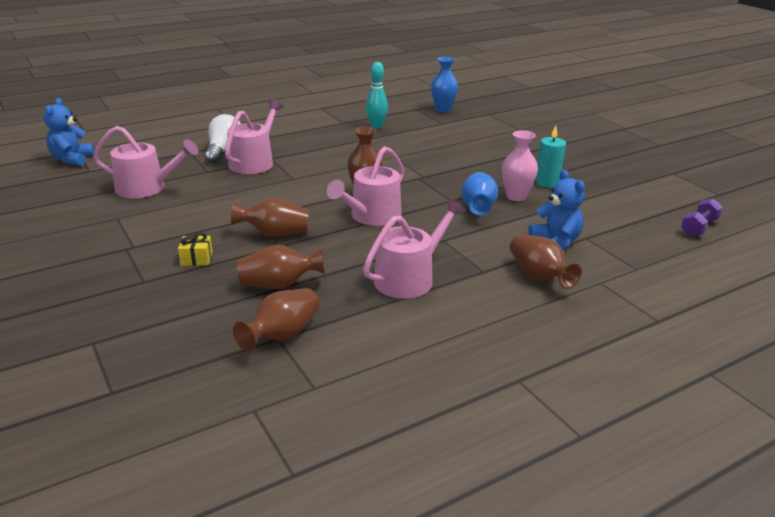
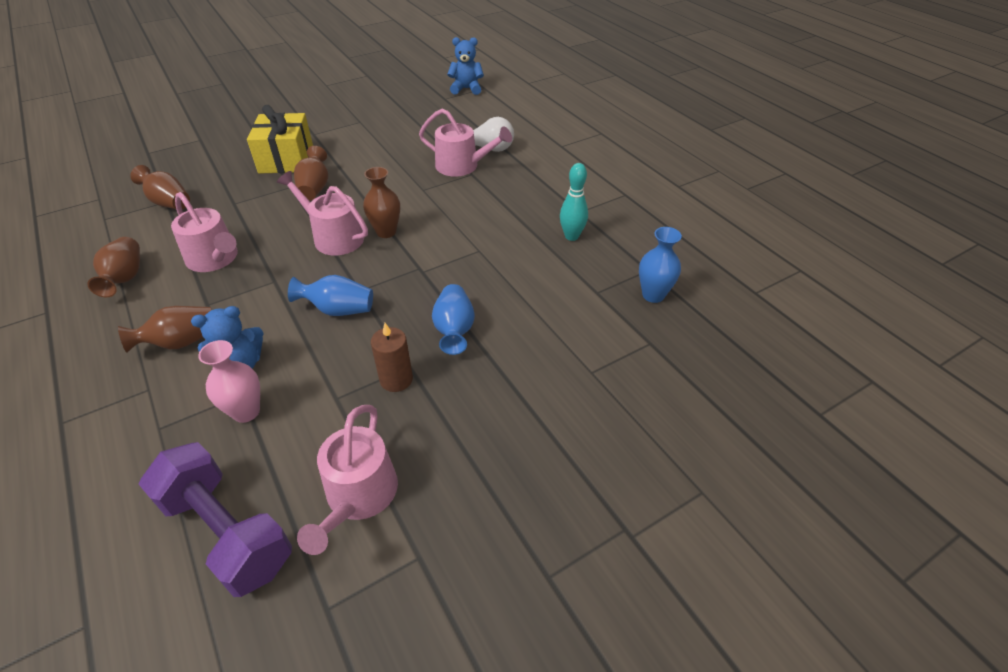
camera: 90 degrees right, 15 degrees up
(146, 188) = (410, 125): pink watering can -> pink watering can (358, 496)
(196, 259) = (286, 159): yellow gift -> yellow gift, size x2.49
(279, 285) = (234, 196): brown vase -> brown vase (125, 278)
(491, 165) = (454, 330): none -> blue vase
(516, 197) = (359, 344): pink vase -> pink vase (246, 412)
(547, 182) = (396, 379): turquoise candle -> brown candle
(698, 227) = (227, 532): purple dumbbell -> purple dumbbell, size x2.03

